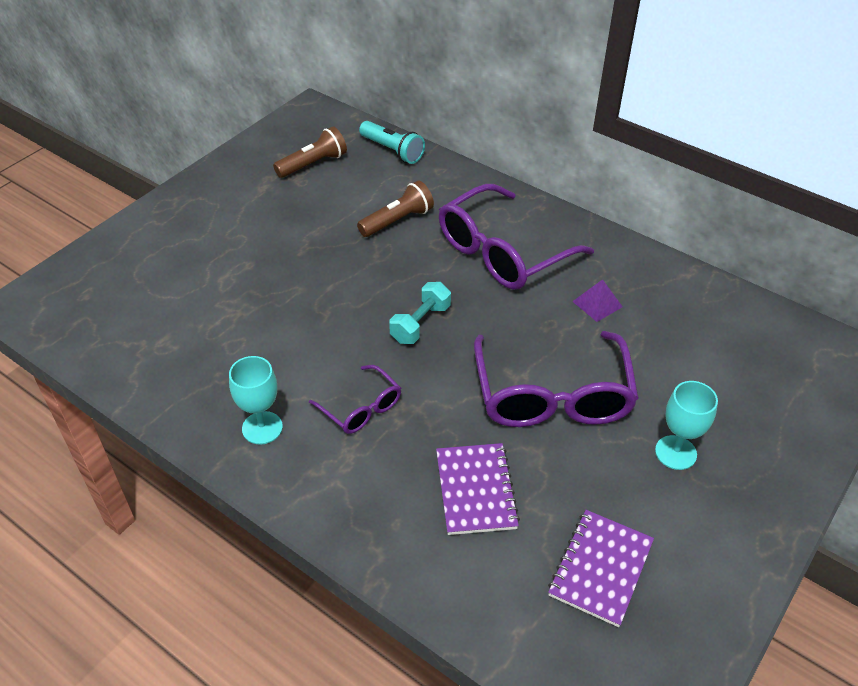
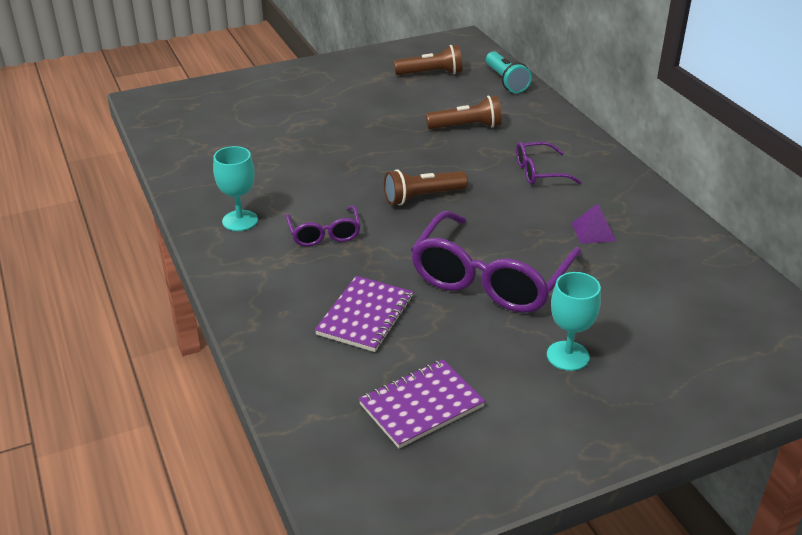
camera: 30 degrees right, 10 degrees down
(420, 324) = (422, 197): turquoise dumbbell -> brown flashlight
(503, 252) = (539, 172): purple glasses -> purple glasses, size x0.50

